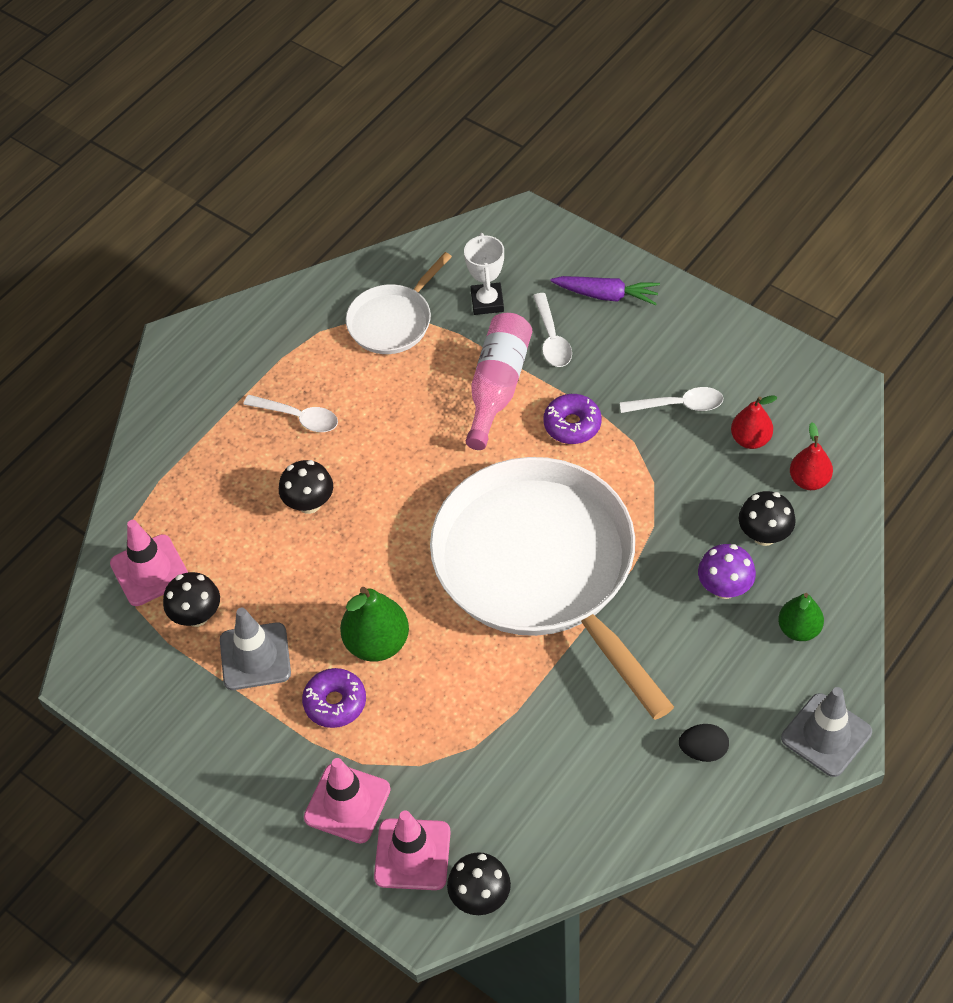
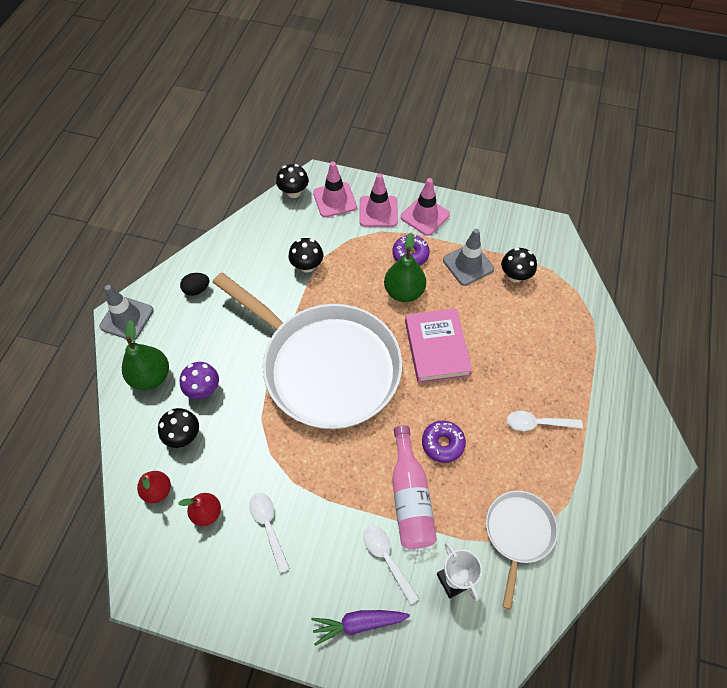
camera: 155 degrees right, 5 degrees up
(150, 570) = (560, 292): pink traffic cone -> pink traffic cone (425, 216)
(309, 503) = (492, 363): black mushroom -> black mushroom (307, 266)
(373, 546) = (436, 348): none -> pink book
(572, 425) = (342, 482): purple donut -> purple donut (442, 443)
(678, 405) = (268, 526): white spoon -> white spoon turned 90 degrees clockwise
(799, 629) = (151, 377): green pear -> green pear, size x1.53

